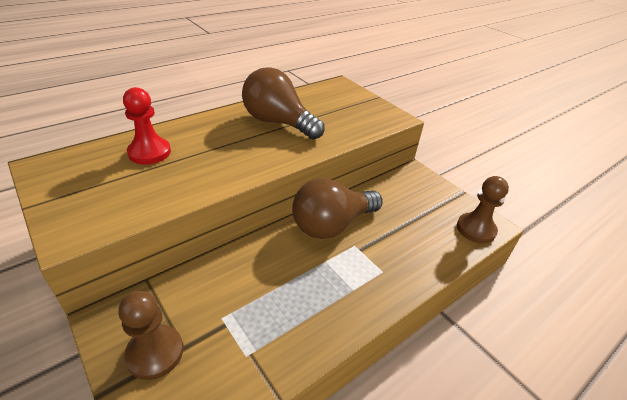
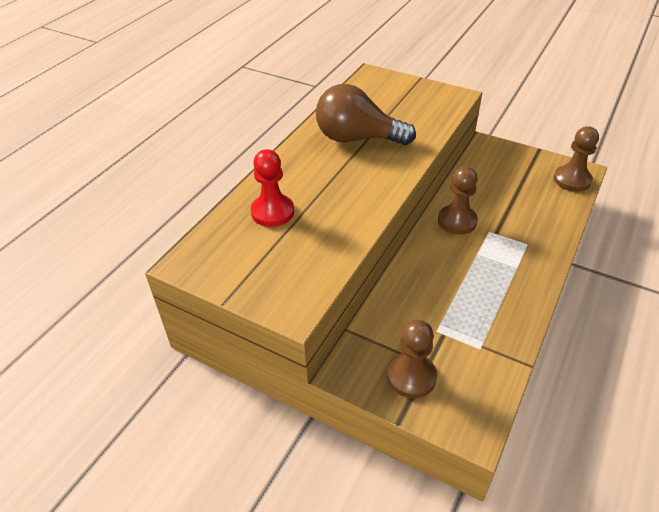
camera: 20 degrees left, 5 degrees up
(332, 225) = (457, 221): brown light bulb -> brown pawn

